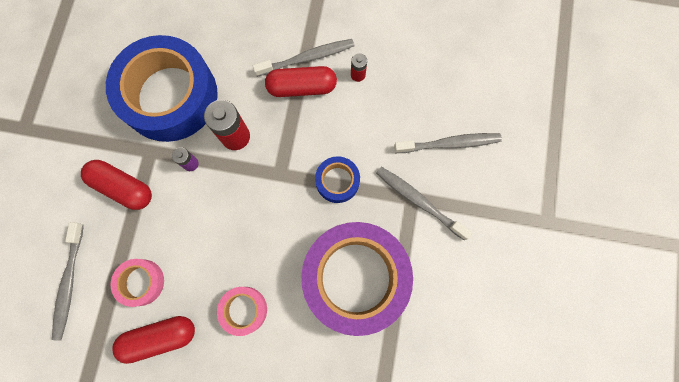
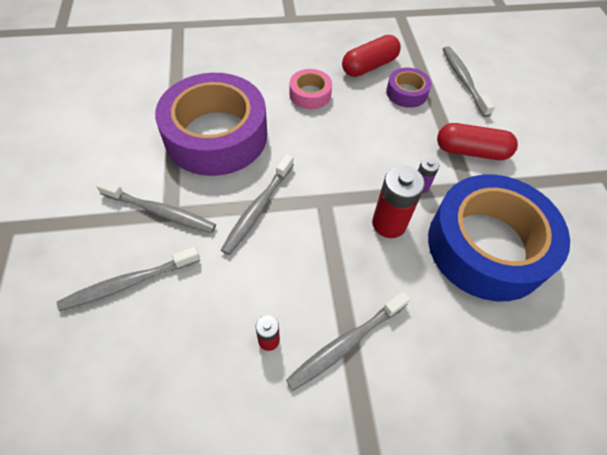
camera: 160 degrees right, 20 degrees down
(141, 282) = (406, 93): pink tape -> purple tape
(302, 87) = (337, 301): red capsule -> none
(337, 181) = (258, 208): blue tape -> grey toothbrush

